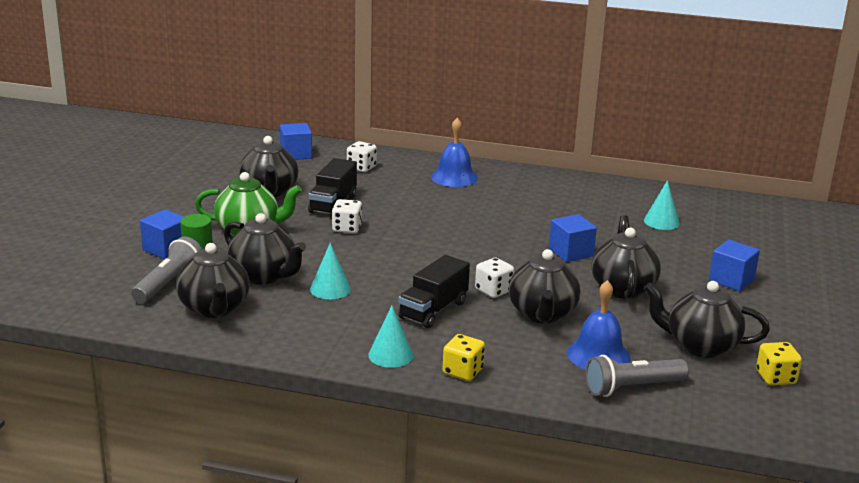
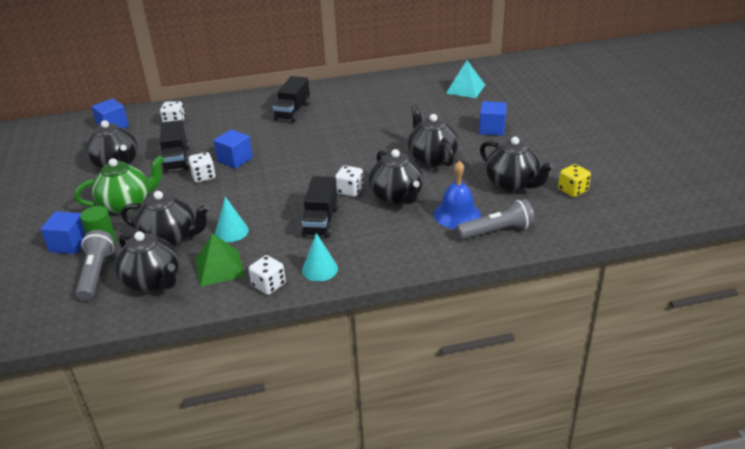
camera: 25 degrees left, 10 degrees up
(289, 318) = (219, 268): none -> green pyramid
(324, 351) = (269, 285): none -> white dice
(454, 177) = (250, 109): blue bell -> none
(462, 372) = (380, 263): yellow dice -> none
(500, 193) = (292, 111): none -> black truck
(571, 252) = (377, 142): blue cube -> blue cube (235, 159)
(632, 388) = (497, 231): grey flashlight -> grey flashlight turned 150 degrees counterclockwise
(661, 222) = (416, 100): turquoise cone -> none
(700, 346) = (512, 184): black teapot -> black teapot turned 120 degrees counterclockwise
(738, 227) = (465, 89): none -> turquoise pyramid

